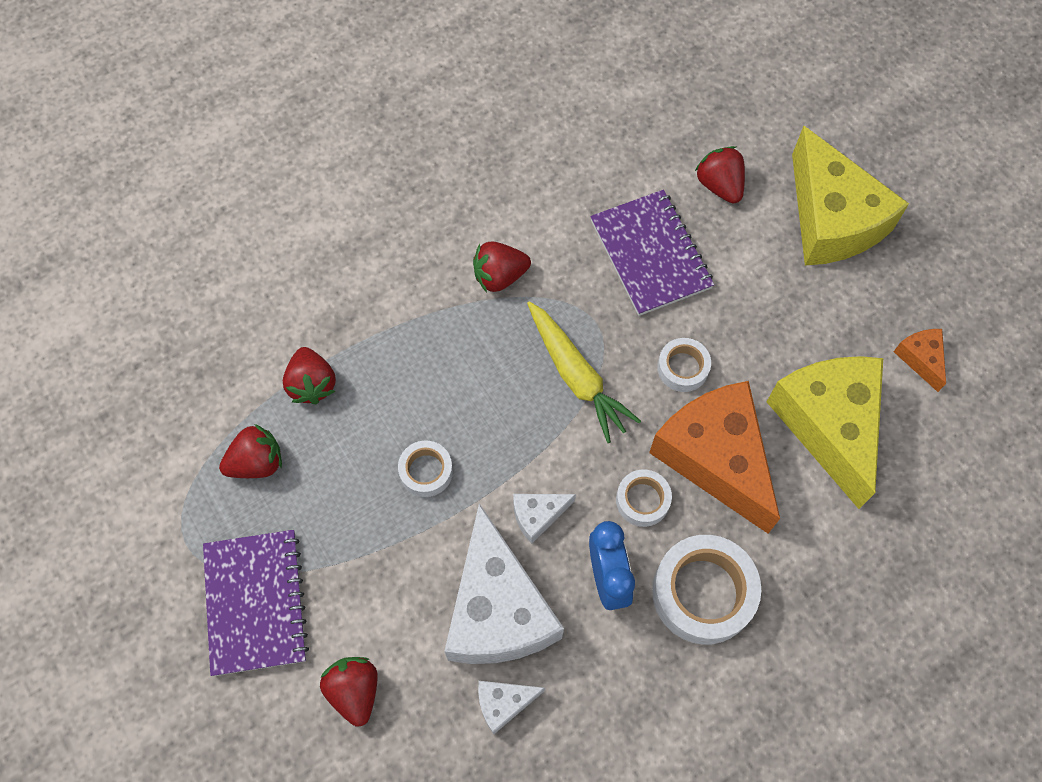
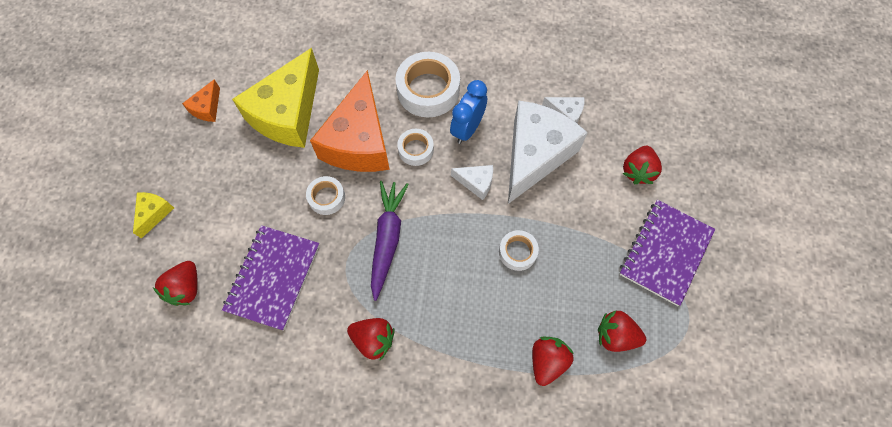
camera: 140 degrees left, 0 degrees up
(577, 376) = (387, 239): yellow carrot -> purple carrot
(831, 219) = (154, 213): yellow cheese -> yellow cheese, size x0.43

